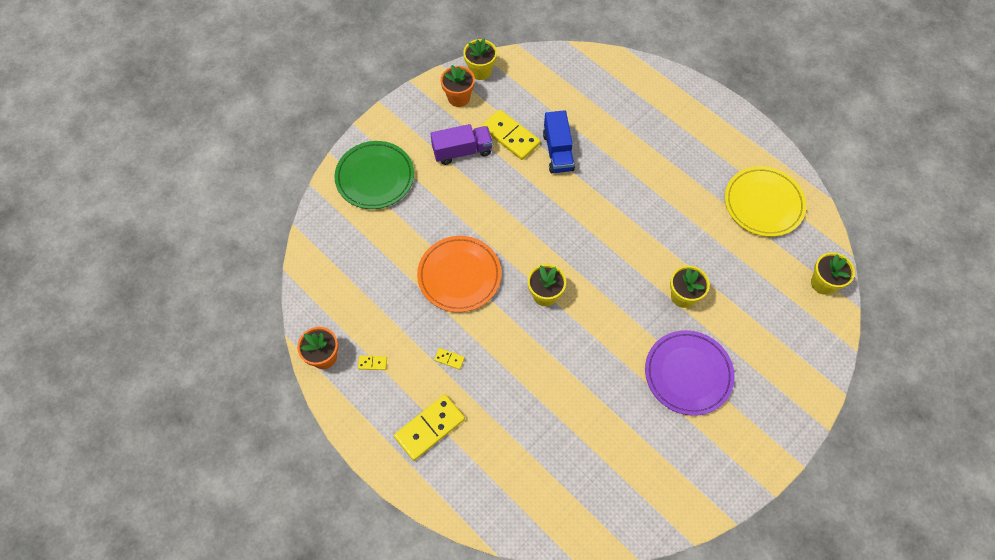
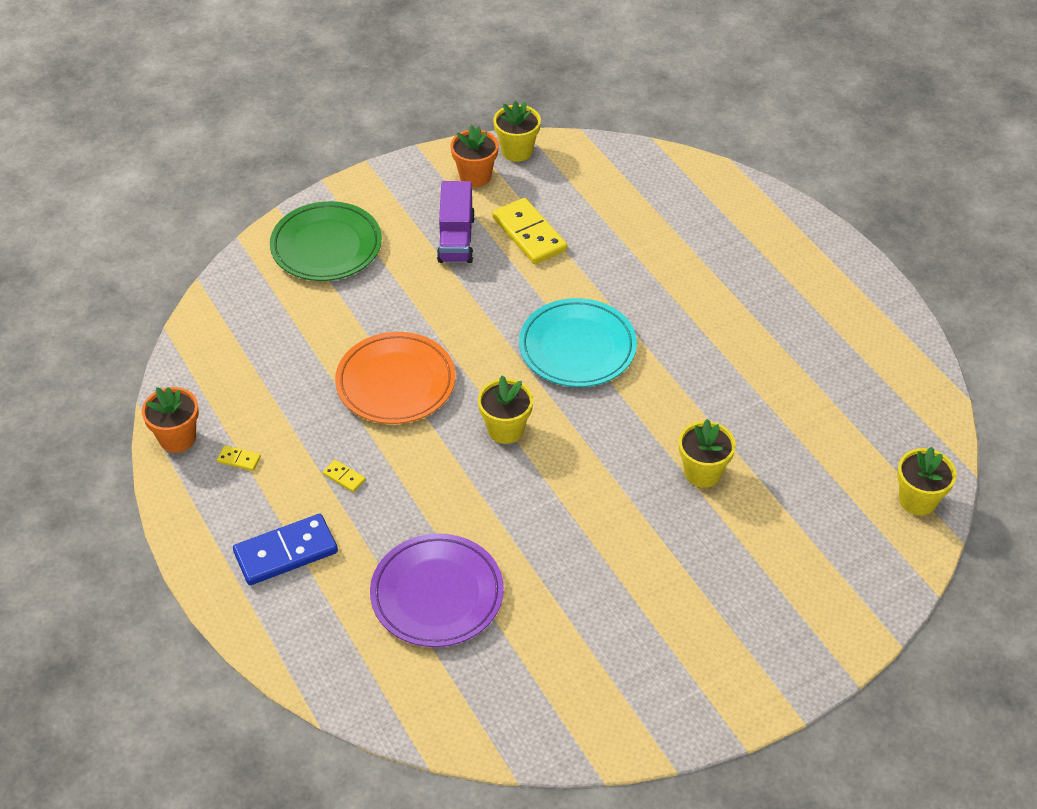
camera: 15 degrees right, 15 degrees down
(429, 428) = (286, 552): yellow domino -> blue domino
(462, 151) = (456, 239): purple truck -> purple truck turned 90 degrees clockwise
(558, 151) = (588, 264): blue truck -> none
(571, 219) = (577, 347): none -> turquoise plate
(688, 374) = (674, 569): purple plate -> purple plate (437, 594)
(763, 203) = (863, 384): yellow plate -> none

